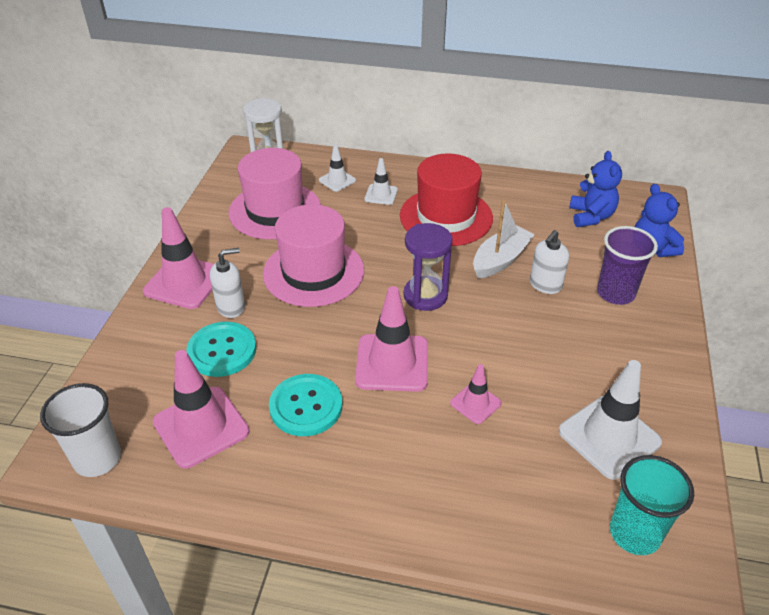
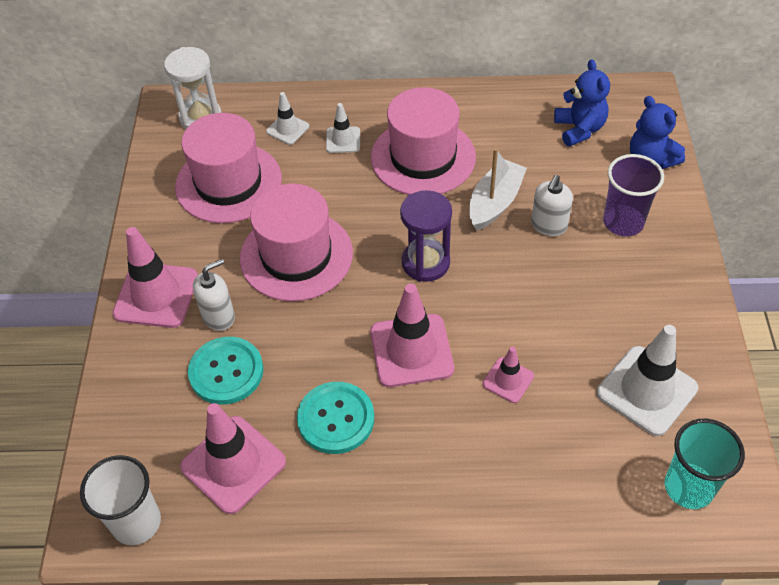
camera: 10 degrees left, 10 degrees up
(446, 217) = (423, 157): red hat -> pink hat

